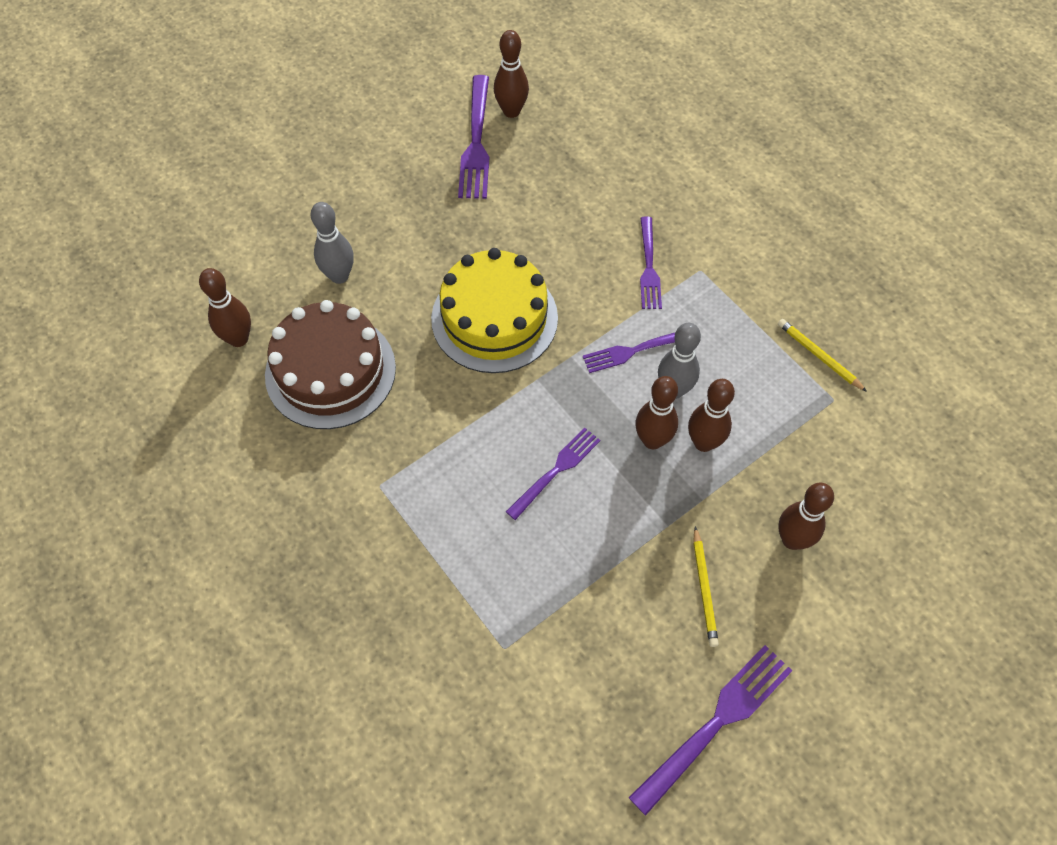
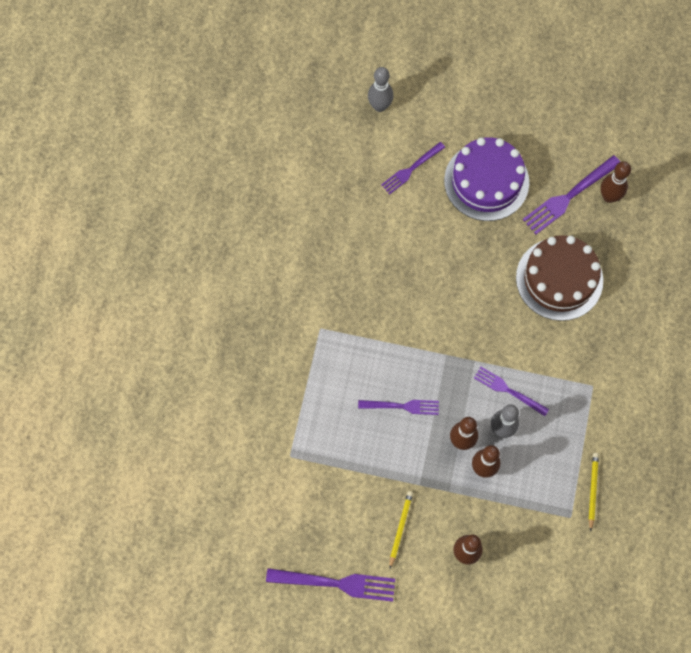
camera: 50 degrees right, 10 degrees up
(238, 339) = (338, 189): brown bowling pin -> none
(330, 371) = (360, 250): brown cake -> brown cake (559, 279)
(339, 276) = (417, 203): grey bowling pin -> grey bowling pin (380, 106)
(384, 197) = (486, 181): none -> purple cake
(494, 318) = (463, 303): yellow cake -> none
(649, 267) = (569, 357): purple fork -> purple fork (411, 169)
(704, 589) = (400, 528): yellow pencil -> yellow pencil turned 150 degrees clockwise

